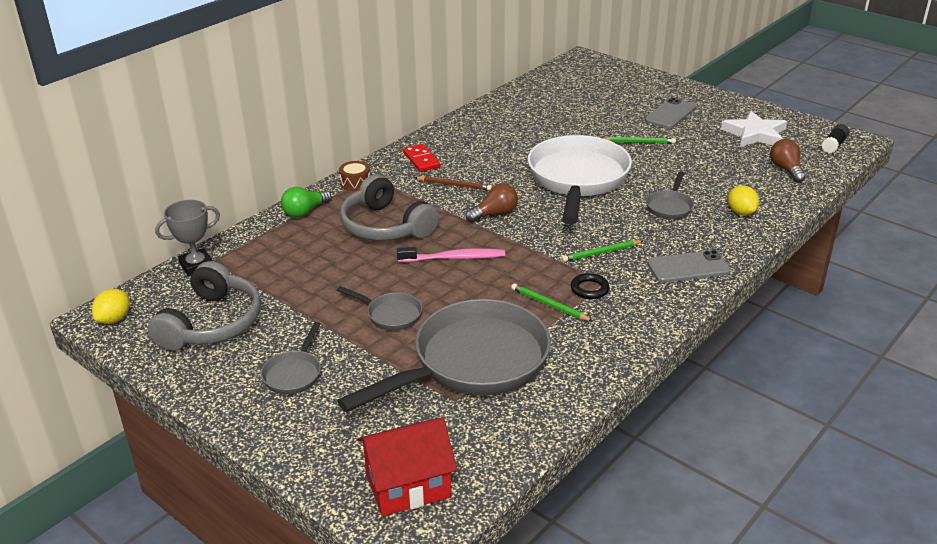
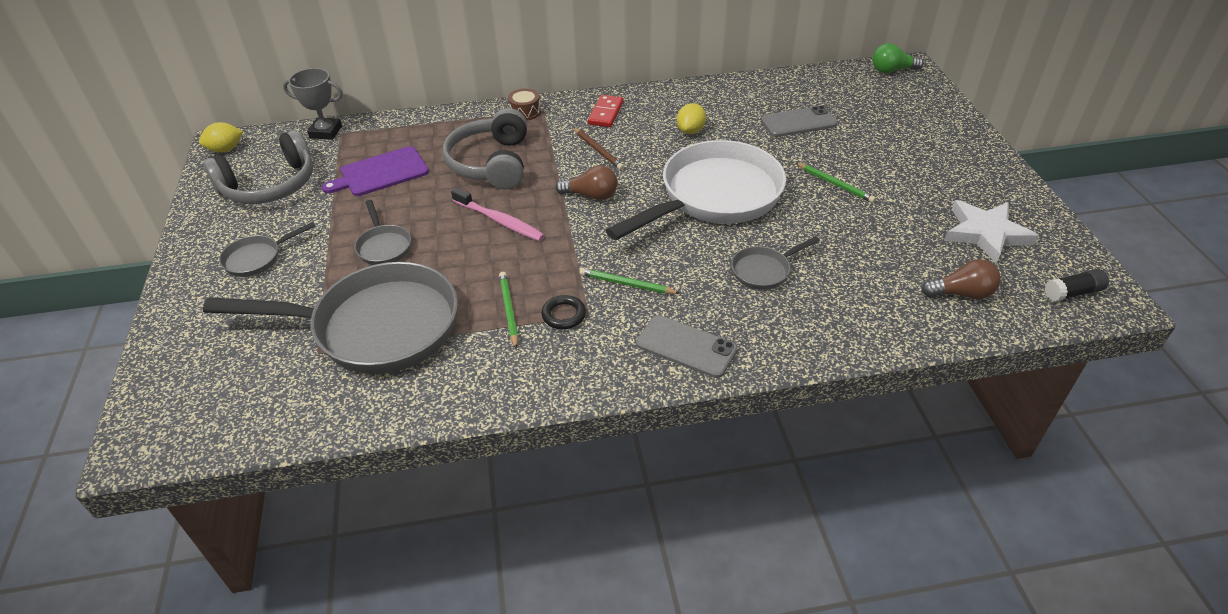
camera: 40 degrees right, 10 degrees up
(301, 271) = (380, 173): none -> purple cutting board
(305, 212) = (454, 121): green light bulb -> green light bulb (891, 70)
(408, 485) = (188, 404): red house -> none
(670, 114) = (917, 167): grey phone -> grey phone (798, 122)
(741, 212) = (832, 316): yellow lemon -> yellow lemon (690, 131)
(786, 169) = (962, 293): brown light bulb -> brown light bulb turned 60 degrees clockwise

